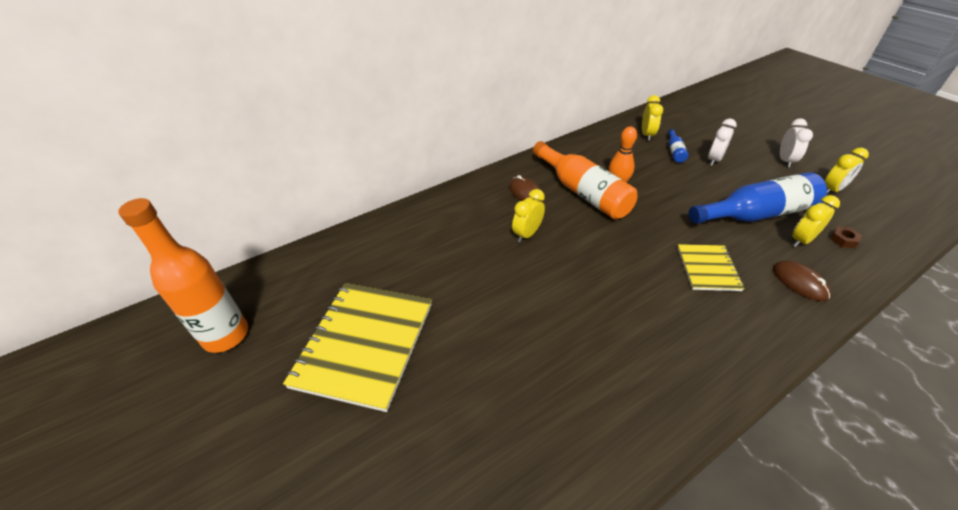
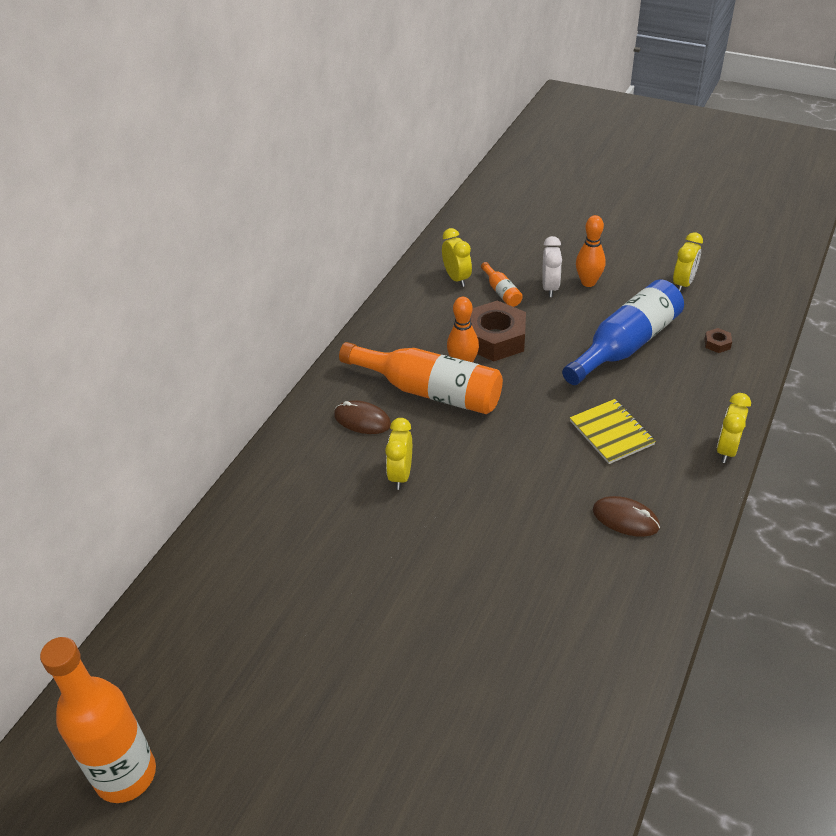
camera: 30 degrees left, 0 degrees up
(364, 344) = (309, 694): yellow notebook -> none
(651, 177) = (495, 339): none -> brown nut
(674, 151) = (501, 292): blue bottle -> orange bottle
(747, 165) = (588, 282): none -> orange bowling pin
(785, 161) = (623, 261): white clock -> none
(799, 282) = (699, 410): brown mouse -> brown mouse (625, 519)
(801, 240) = (681, 360): yellow clock -> yellow clock (726, 450)

